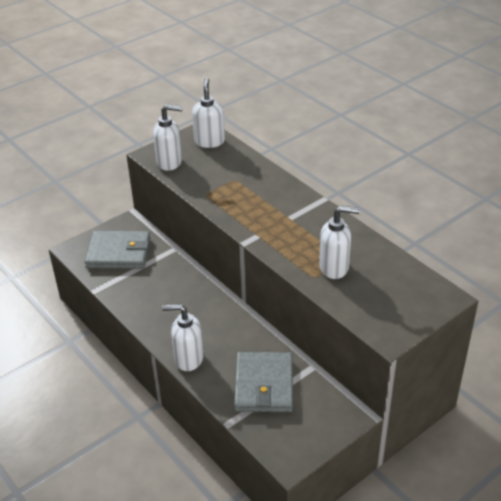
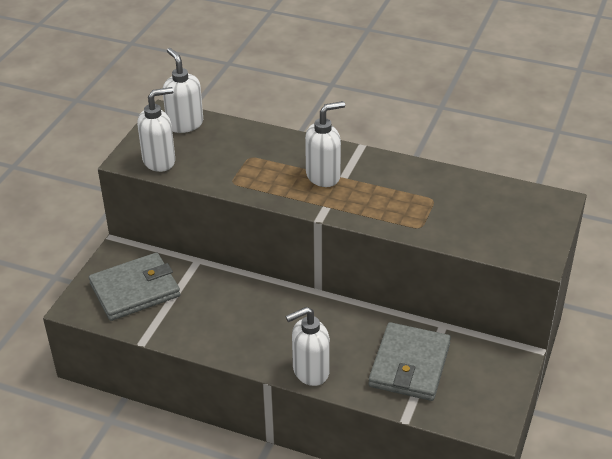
camera: 30 degrees left, 0 degrees up
(264, 385) = (410, 365): grey wallet -> grey wallet turned 45 degrees clockwise
(334, 268) = (432, 211): white soap dispenser -> white soap dispenser (323, 176)

